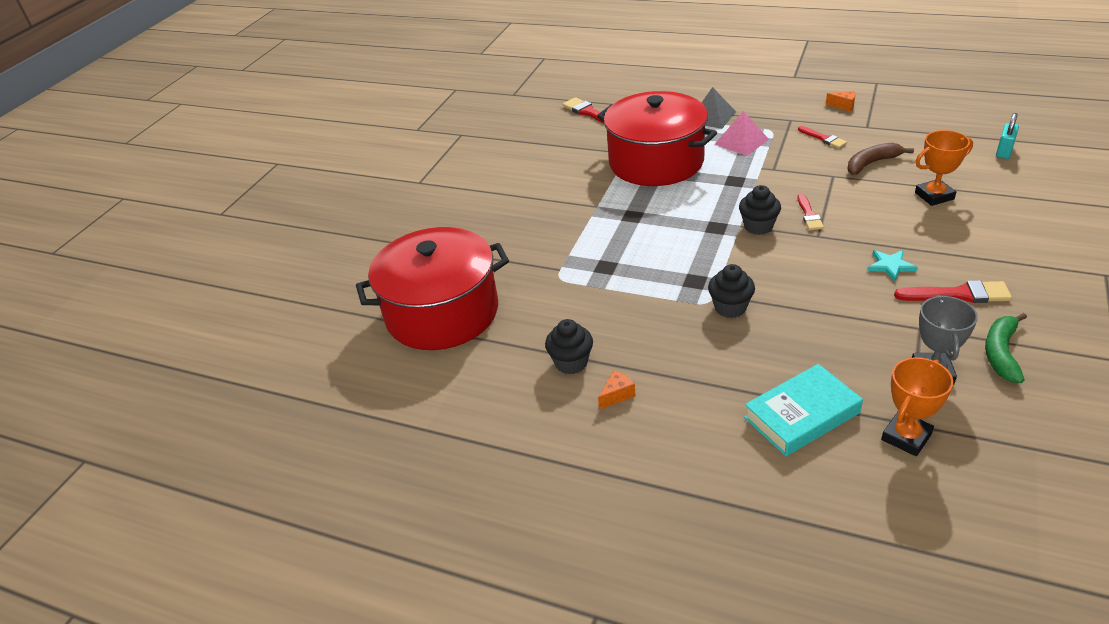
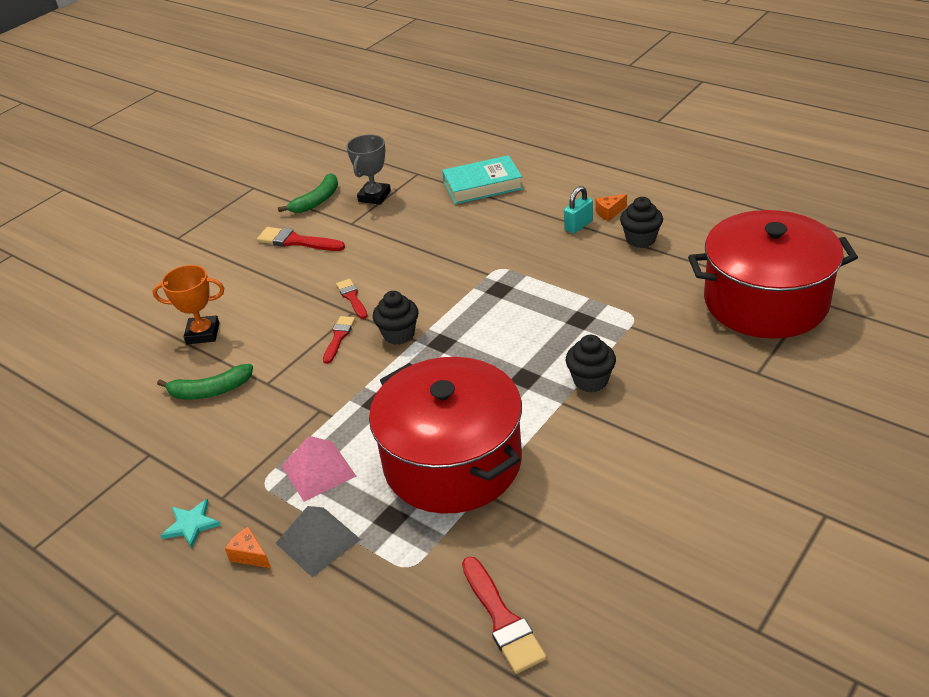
camera: 165 degrees left, 0 degrees up
(730, 307) = (482, 260): black cupcake -> black cupcake (590, 380)
(823, 138) = (218, 447): red brush -> red brush (352, 297)
(843, 106) = (130, 507): orange cheese -> orange cheese (250, 555)
(871, 163) = (210, 391): brown banana -> green banana
(890, 266) = (320, 272): turquoise star -> turquoise star (191, 525)
(906, 437) = (427, 168): orange trophy -> none
(1004, 151) = (70, 373): turquoise padlock -> turquoise padlock (578, 225)

